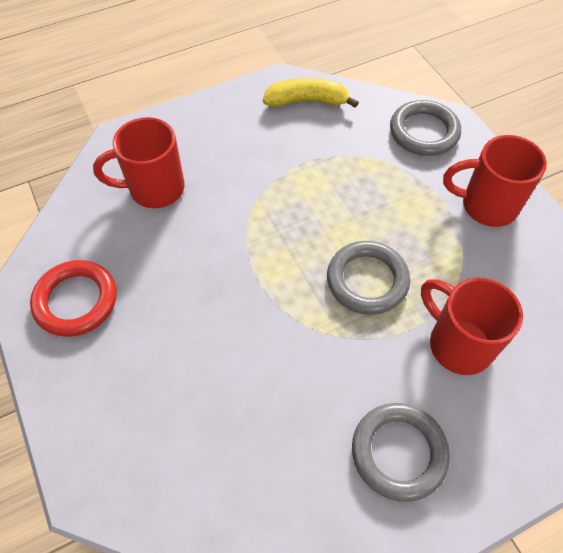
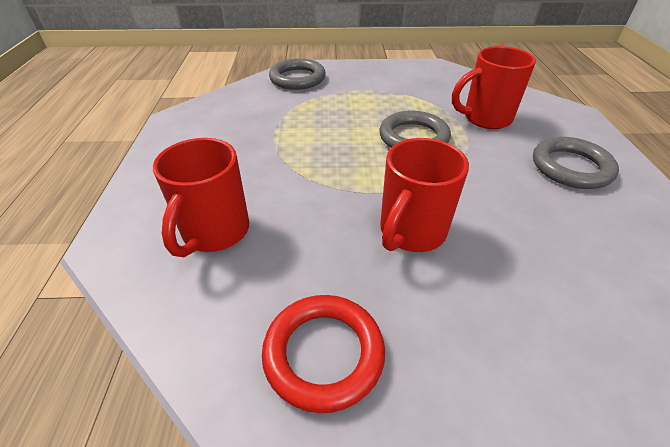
camera: 65 degrees left, 15 degrees down
(307, 101) = (212, 113): yellow banana -> none
(486, 206) = (379, 77): red mug -> red mug (411, 232)

